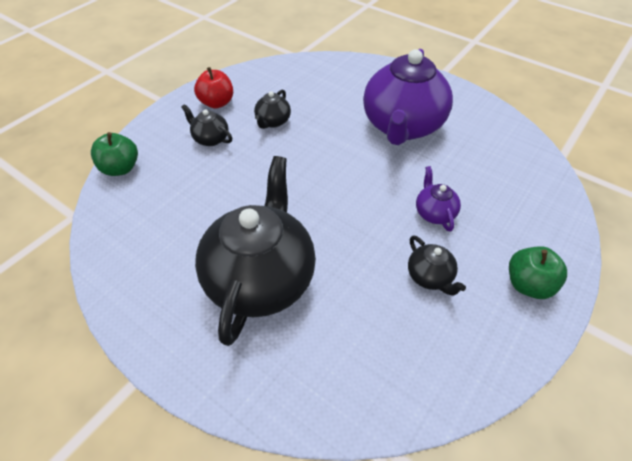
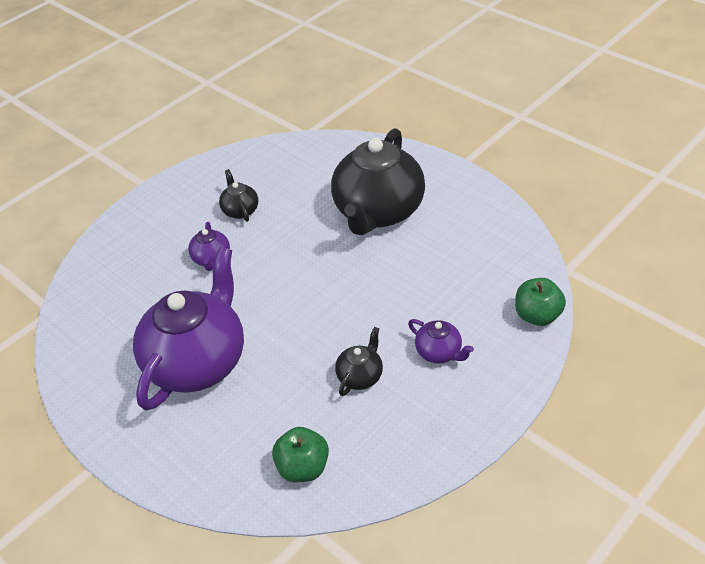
camera: 170 degrees left, 5 degrees down
(210, 139) = (439, 352): black teapot -> purple teapot
(217, 103) = (438, 413): red apple -> none
(528, 285) = (166, 204): green apple -> green apple (303, 468)

